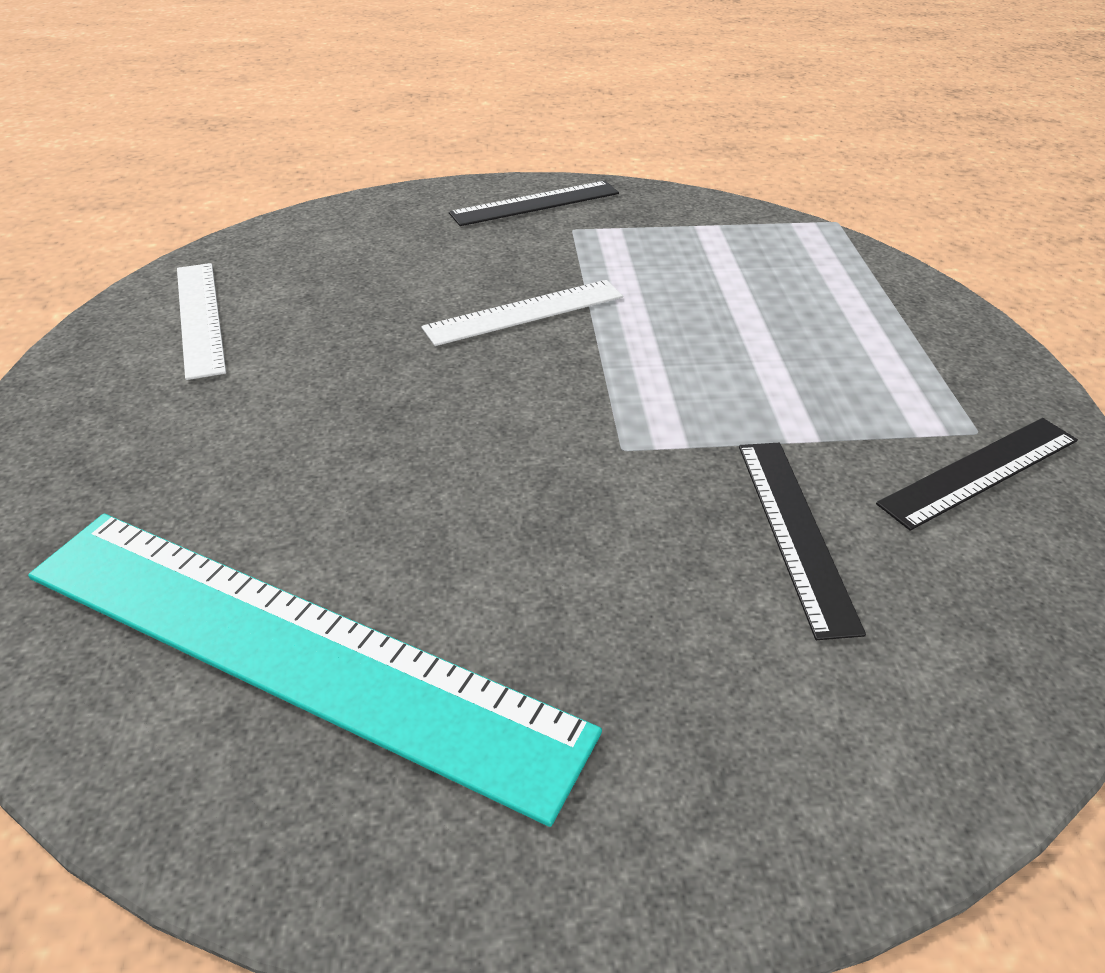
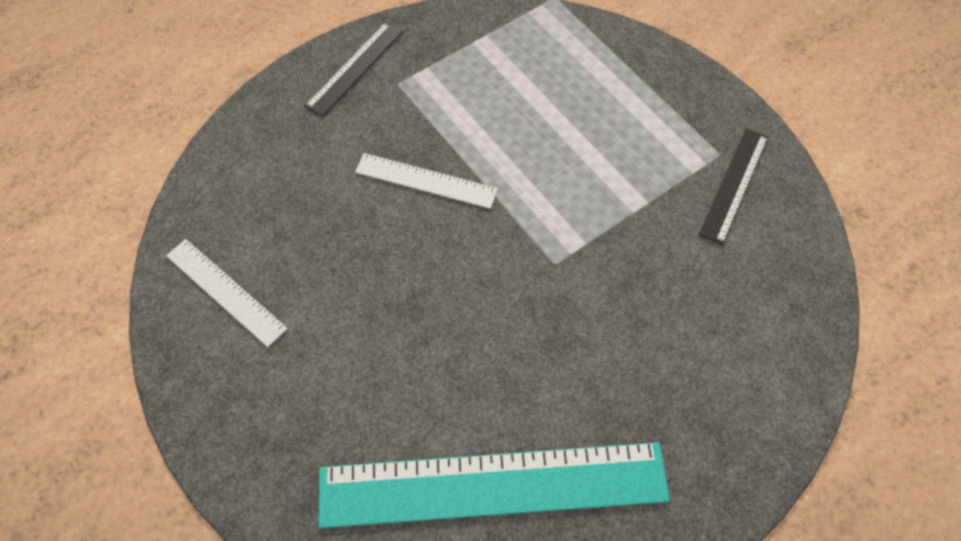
camera: 30 degrees left, 20 degrees up
(525, 312) = (426, 181): white ruler -> white ruler turned 75 degrees clockwise
(796, 532) = (672, 275): black ruler -> none

